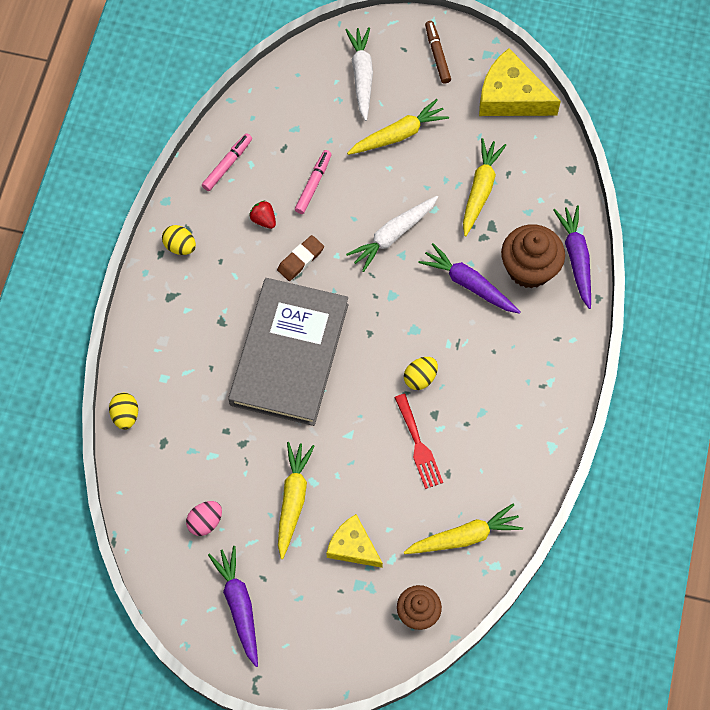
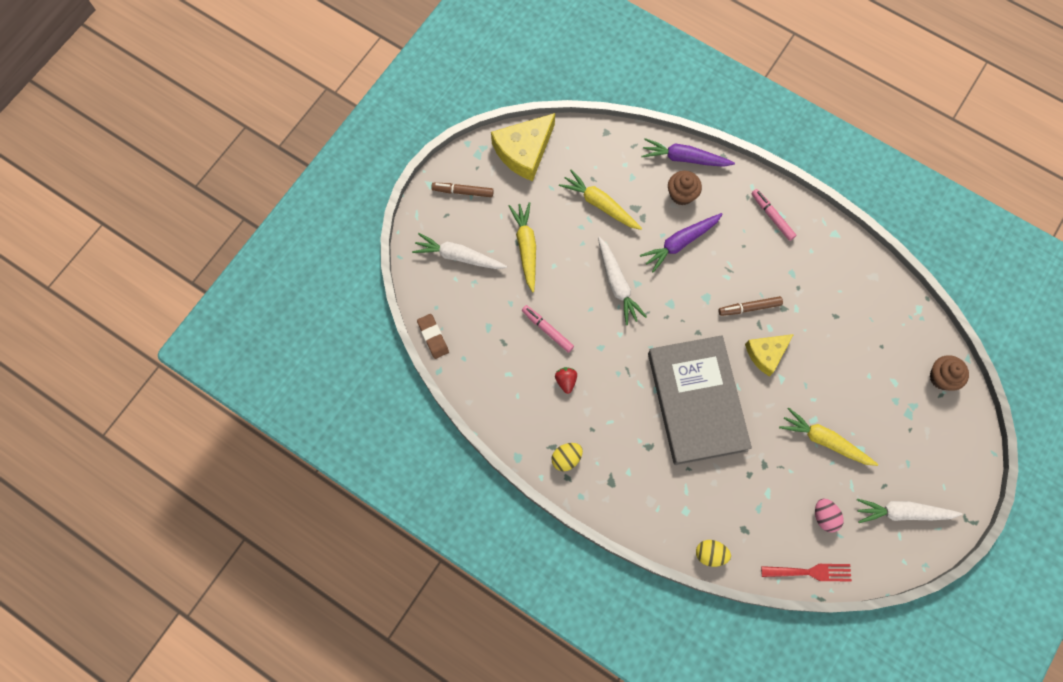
camera: 70 degrees left, 5 degrees up
(227, 165) = (502, 394): pink marker -> pink marker (772, 216)
(239, 605) = (902, 512): purple carrot -> white carrot
(263, 220) = (566, 381): red strawberry -> red strawberry turned 105 degrees clockwise
(289, 354) = (696, 401): grey book -> grey book turned 45 degrees clockwise
(300, 260) = (614, 364): brown eraser -> brown eraser (433, 337)
(353, 546) = (876, 407): yellow cheese -> yellow cheese (766, 354)
(418, 445) = (806, 329): red fork -> red fork (810, 572)
(420, 378) = (749, 308): yellow egg -> brown marker
(464, 536) = (890, 322): yellow carrot -> none
(529, 268) = (681, 194): brown cupcake -> brown cupcake, size x0.65

